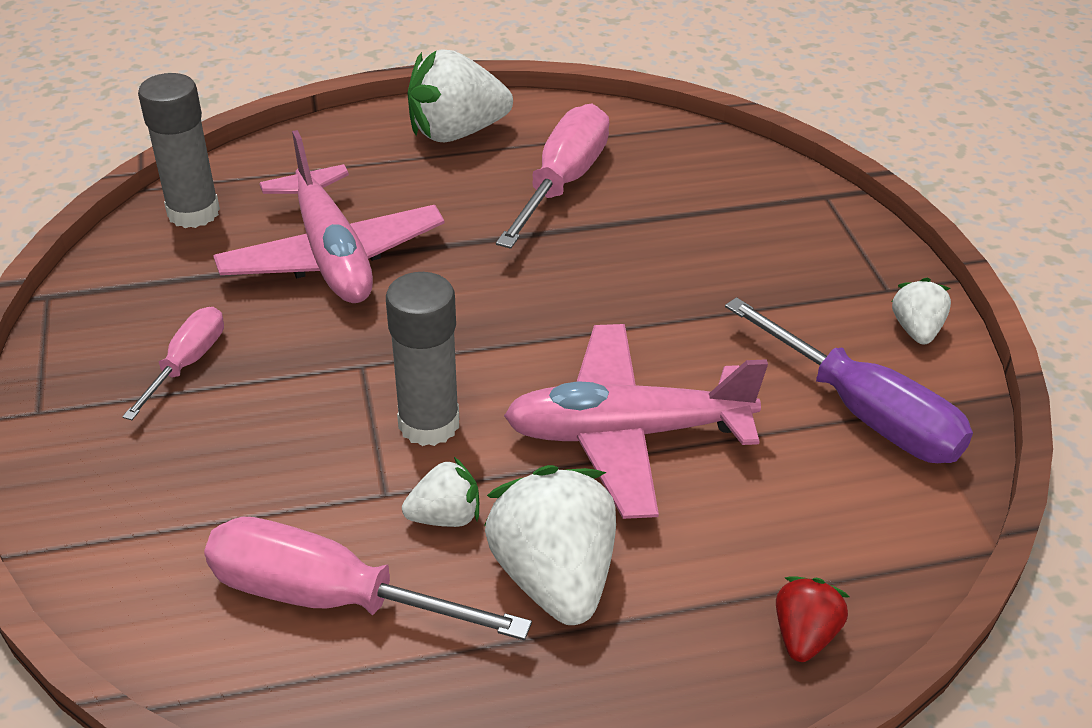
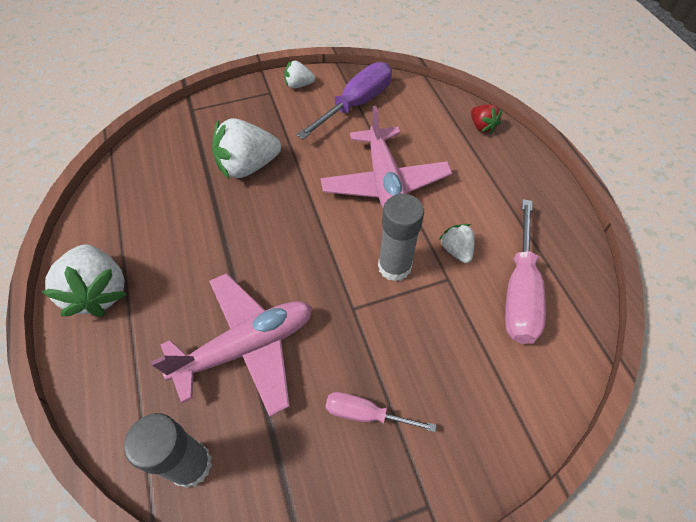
camera: 95 degrees left, 15 degrees up
(554, 576) = (479, 205): white strawberry -> white strawberry (248, 166)
(562, 183) = (170, 224): pink screwdriver -> none
(804, 635) = (482, 127): red strawberry -> red strawberry turned 135 degrees counterclockwise

